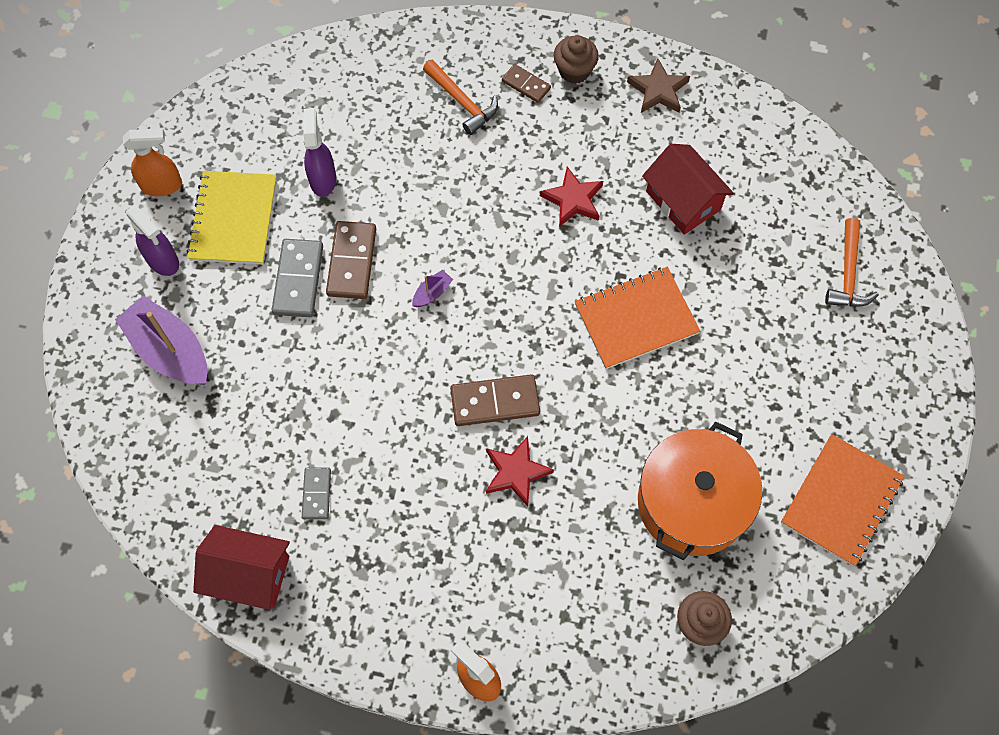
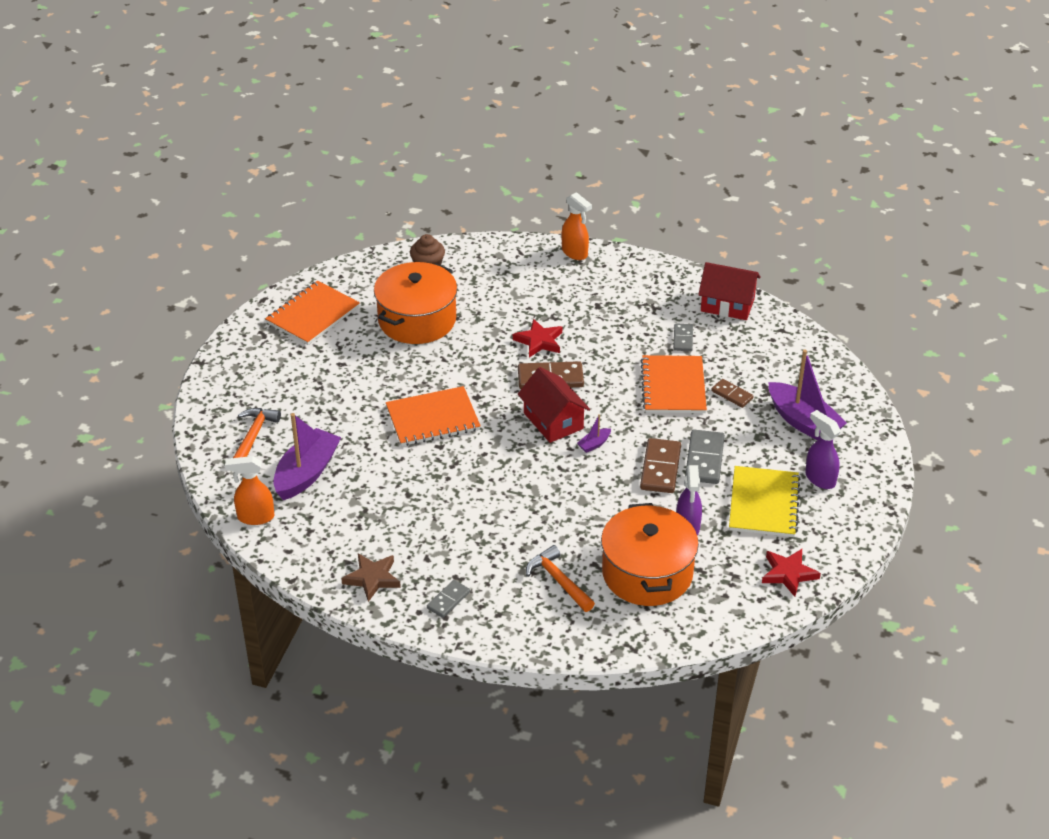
camera: 175 degrees left, 25 degrees down
(162, 185) = (831, 532): orange spray bottle -> orange spray bottle (255, 517)
(333, 400) = (673, 386): none -> orange notebook
(368, 118) = (647, 573): none -> orange pot
(526, 85) = (496, 591): brown domino -> brown domino (732, 394)
(573, 200) = (468, 499): red star -> red star (788, 574)
(574, 71) = (448, 600): brown cupcake -> grey domino
(683, 200) = (373, 492): red house -> red house (553, 421)
(767, 222) = (306, 473): none -> purple boat

